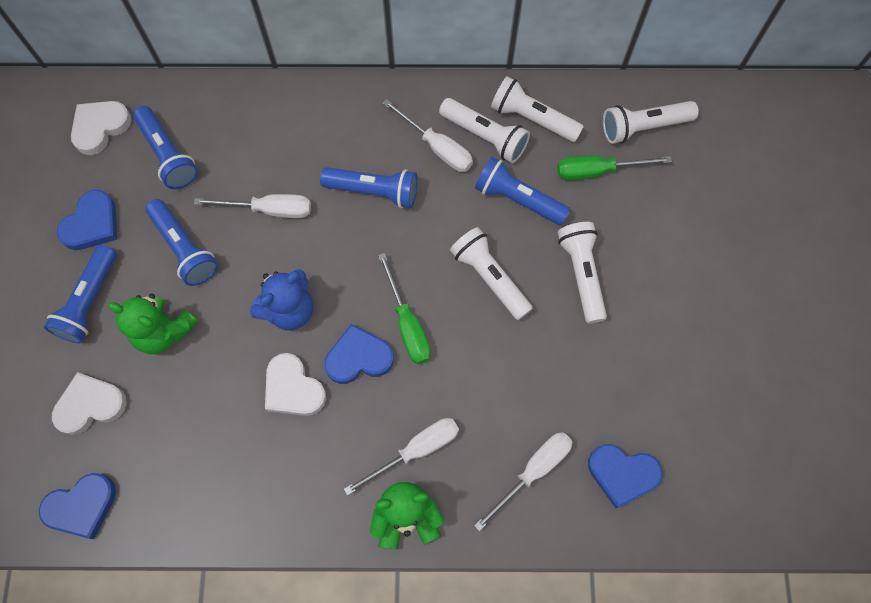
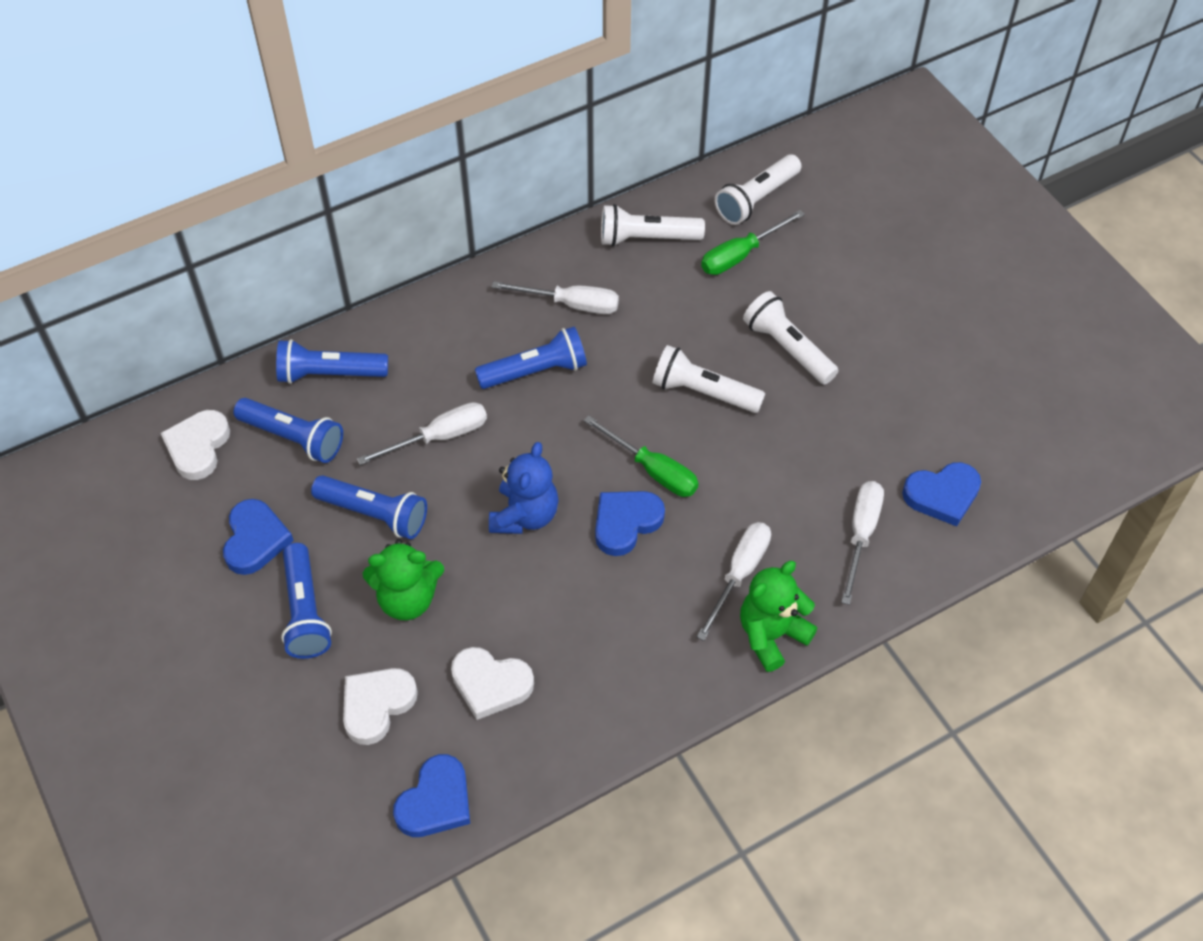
camera: 30 degrees left, 15 degrees down
(293, 388) = (580, 582): white heart -> white heart (490, 684)
(485, 137) = (612, 274): white flashlight -> none
(518, 199) = (682, 313): blue flashlight -> blue flashlight (329, 374)

